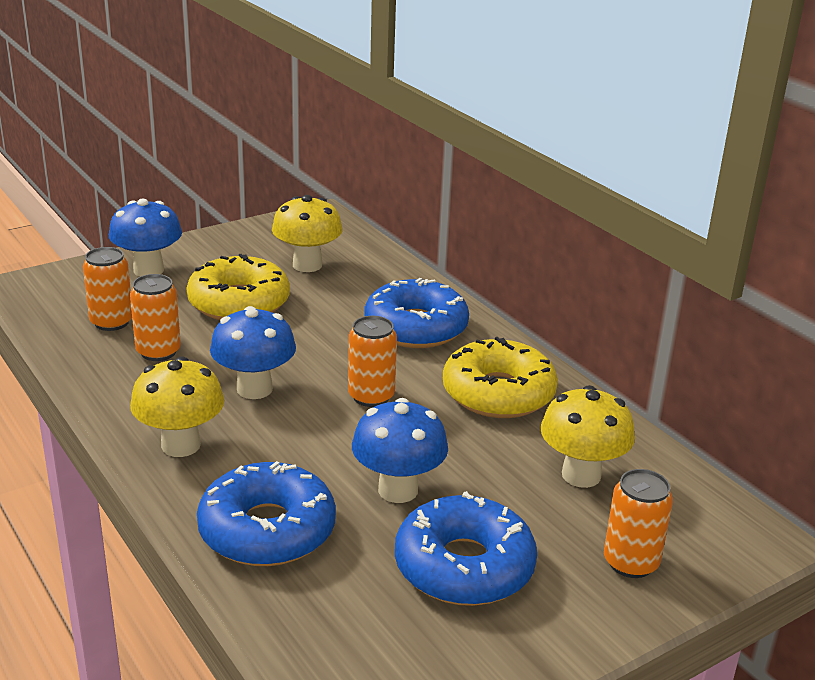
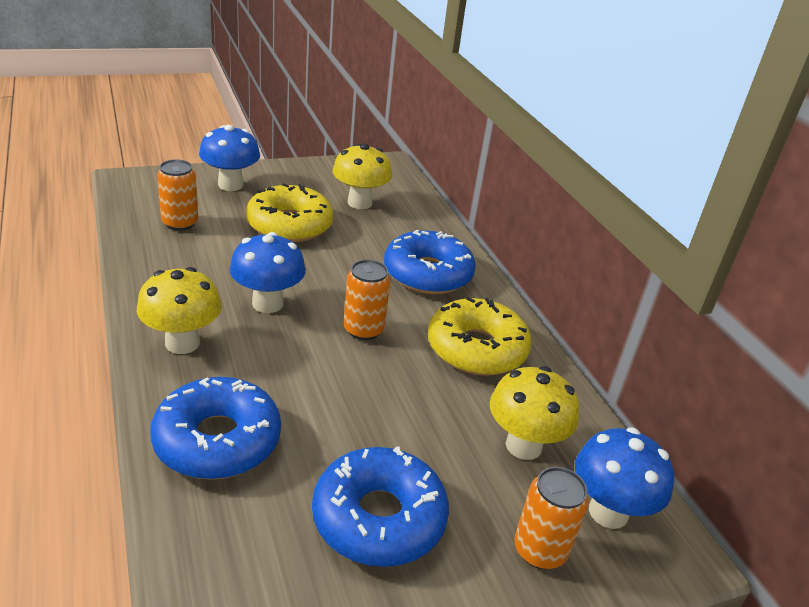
camera: 10 degrees right, 5 degrees up
(158, 352) = (204, 255): orange can -> none
(398, 490) = (350, 425): blue mushroom -> blue mushroom (608, 512)

